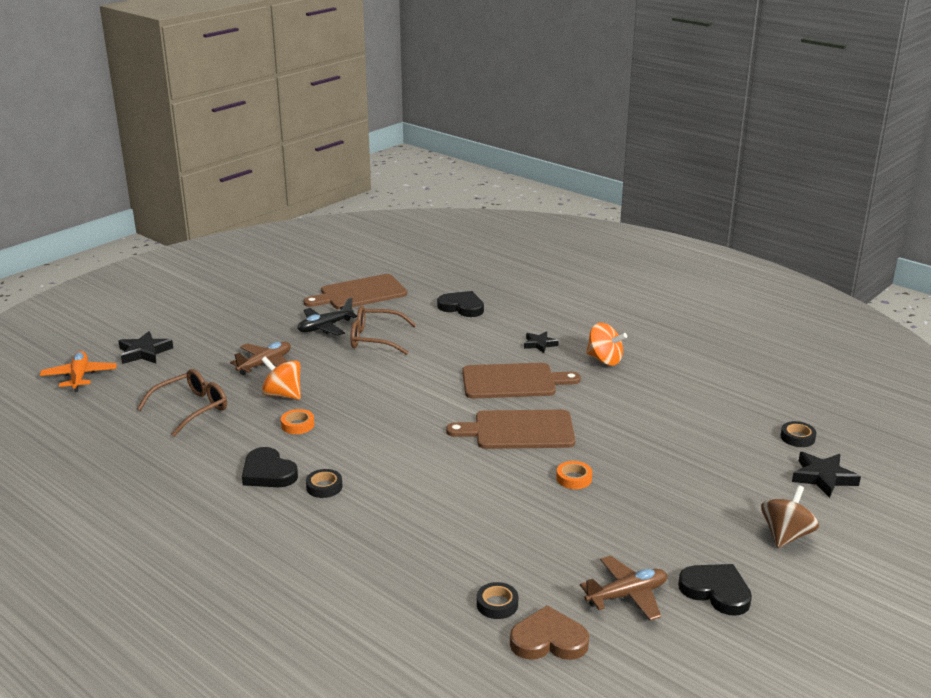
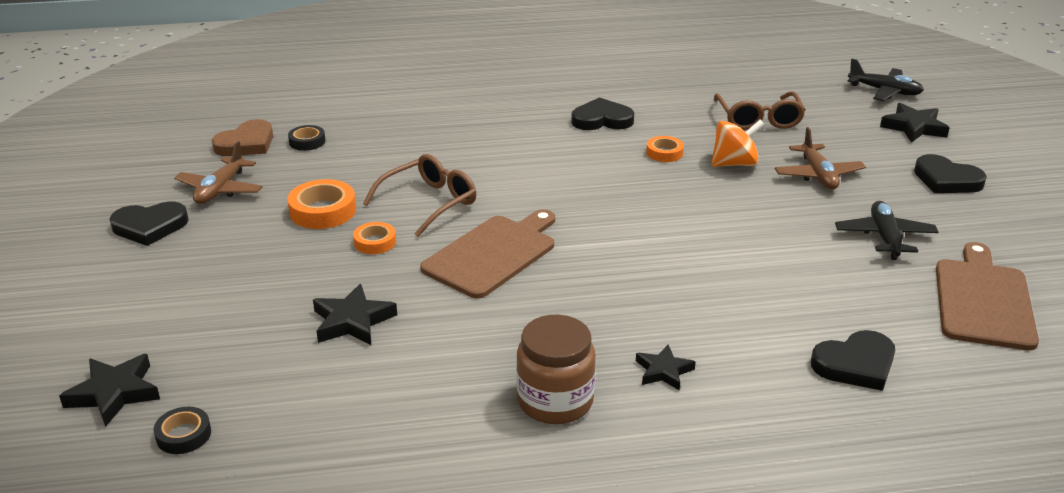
camera: 130 degrees right, 5 degrees up
(79, 377) = (884, 91): orange plane -> black plane
(222, 327) = (946, 180): none -> black heart
(324, 487) = (547, 133): black tape -> none
(375, 339) = (815, 257): brown glasses -> brown glasses (429, 203)
(513, 382) = (593, 300): brown cutting board -> none
(575, 523) = (323, 211): none -> orange tape
(604, 360) = (555, 401): orange spinning top -> brown jar
(650, 441) = (352, 321): none -> black star
(786, 535) = (118, 303): brown spinning top -> none

